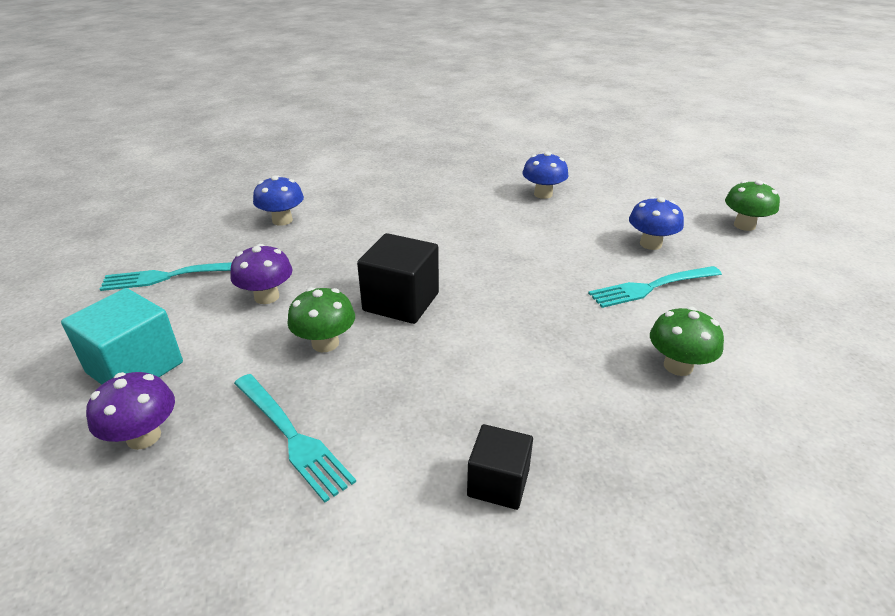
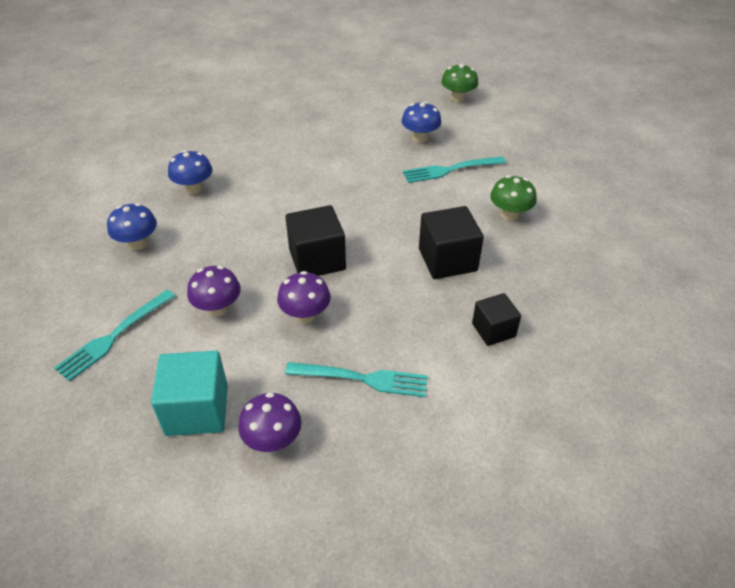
camera: 40 degrees left, 10 degrees up
(325, 343) = (305, 315): green mushroom -> purple mushroom
(536, 373) = (447, 260): none -> black cube
(543, 194) = (312, 127): blue mushroom -> blue mushroom (194, 188)
(651, 287) = (450, 170): turquoise fork -> turquoise fork turned 45 degrees clockwise

